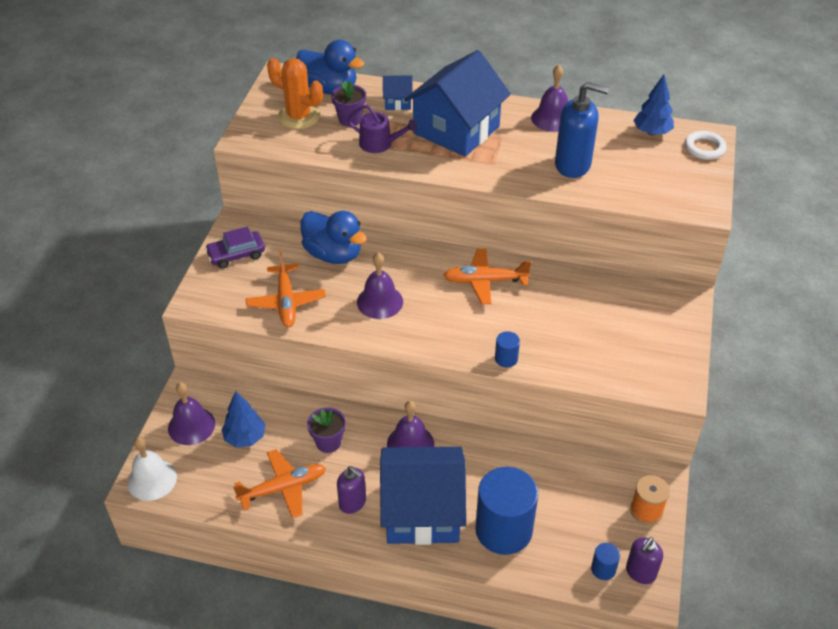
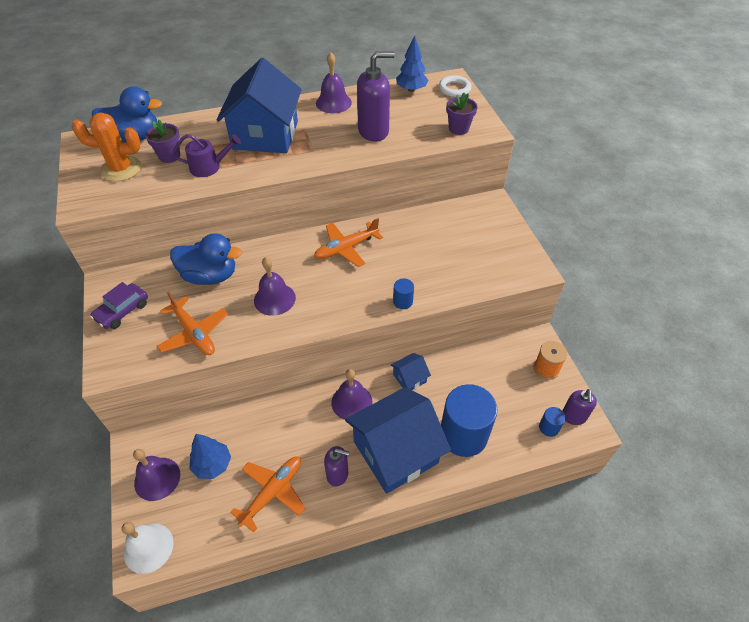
camera: 30 degrees left, 5 degrees up
(328, 442) = (286, 433): purple flower pot -> purple flower pot (458, 129)
(397, 102) = (201, 129): blue house -> blue house (409, 378)
(573, 165) = (373, 131): blue soap dispenser -> purple soap dispenser

